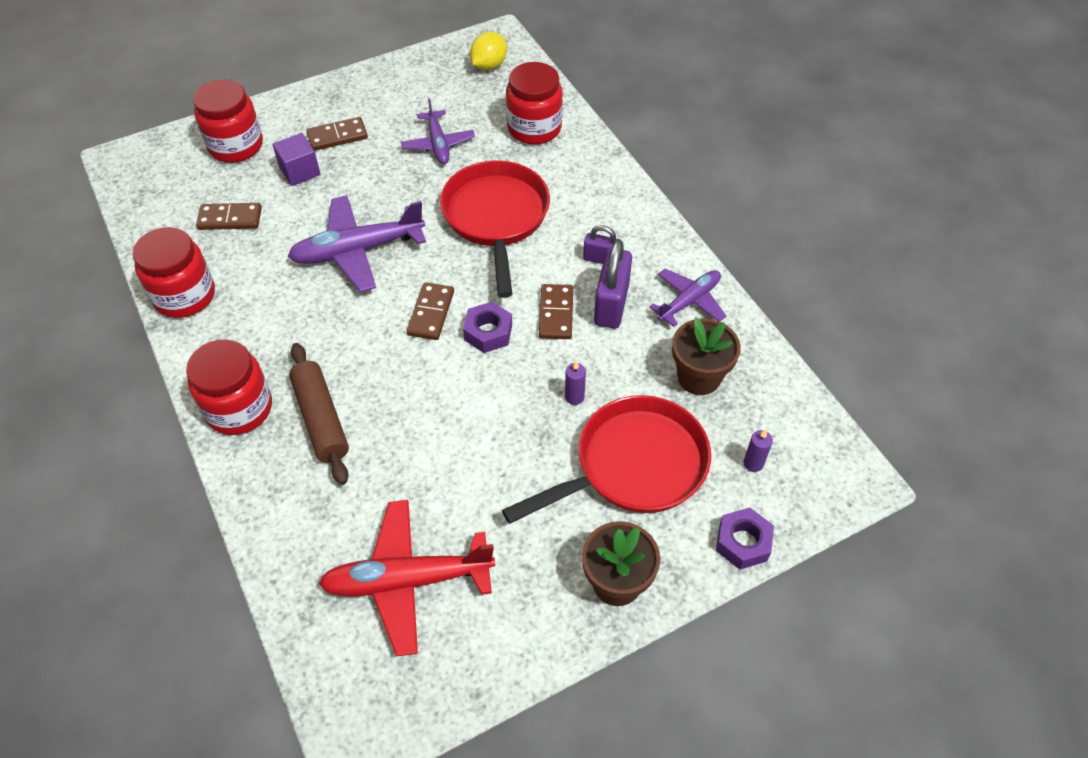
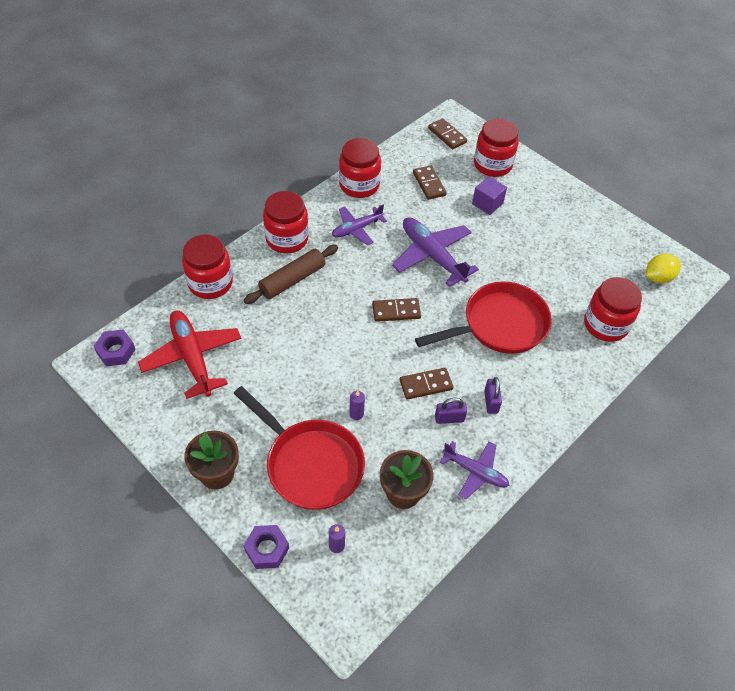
camera: 70 degrees right, 0 degrees up
(274, 530) = (210, 283): none -> red jar
(337, 136) = (530, 212): brown domino -> brown domino (447, 135)
(438, 144) = (554, 270): purple plane -> purple plane (356, 229)
(488, 332) = (392, 348): purple nut -> purple nut (116, 351)
(489, 65) = (658, 277): yellow lemon -> yellow lemon turned 45 degrees counterclockwise
(611, 304) = (449, 418): purple padlock -> purple padlock, size x0.58

